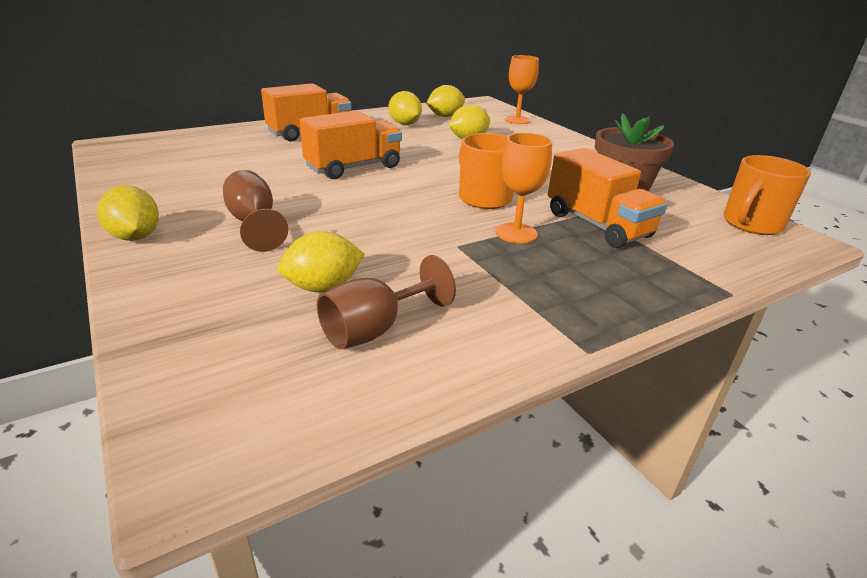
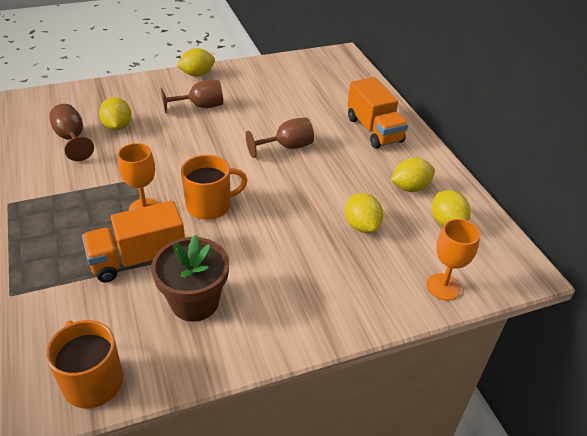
camera: 100 degrees right, 10 degrees up
(353, 167) = (287, 147): orange truck -> brown goblet

